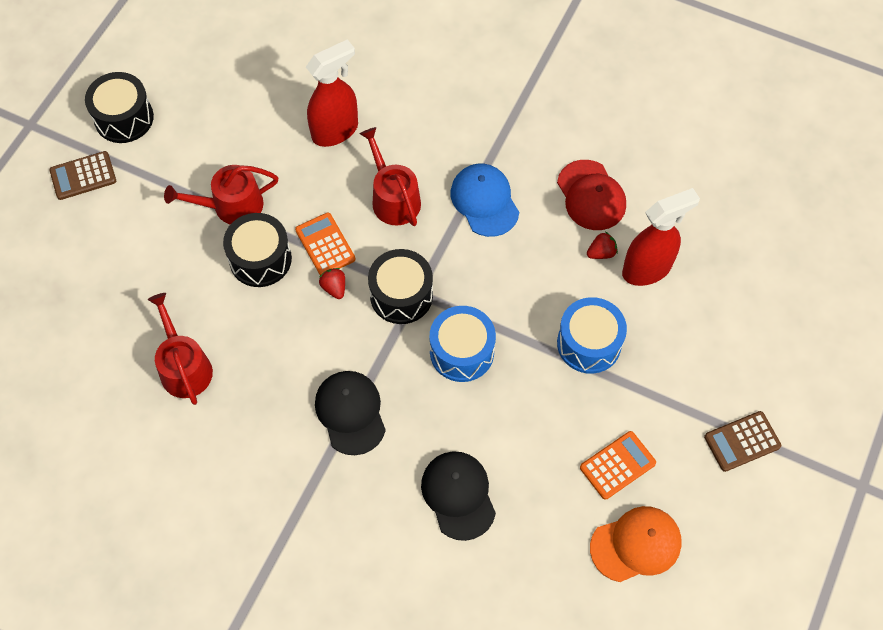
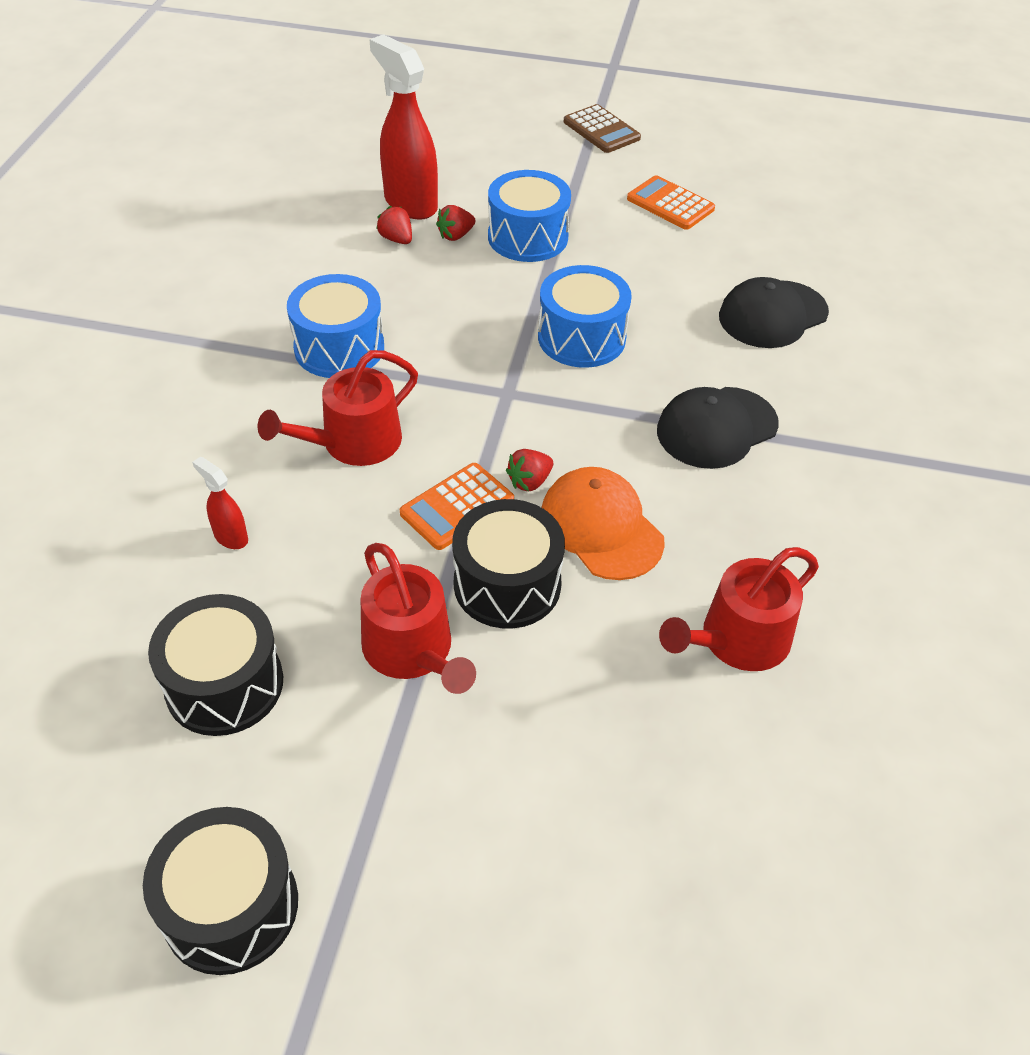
camera: 105 degrees left, 15 degrees down
(83, 176) = (395, 944): brown calculator -> none
(335, 131) = (230, 537): red spray bottle -> red spray bottle, size x0.47
(401, 295) = (517, 407): black drum -> black drum (224, 684)
(484, 201) = (339, 348): blue cap -> blue drum
(591, 195) = (311, 255): red cap -> none
(599, 293) = (455, 235): none -> red strawberry
(636, 544) = (751, 185): orange cap -> orange cap (601, 527)

